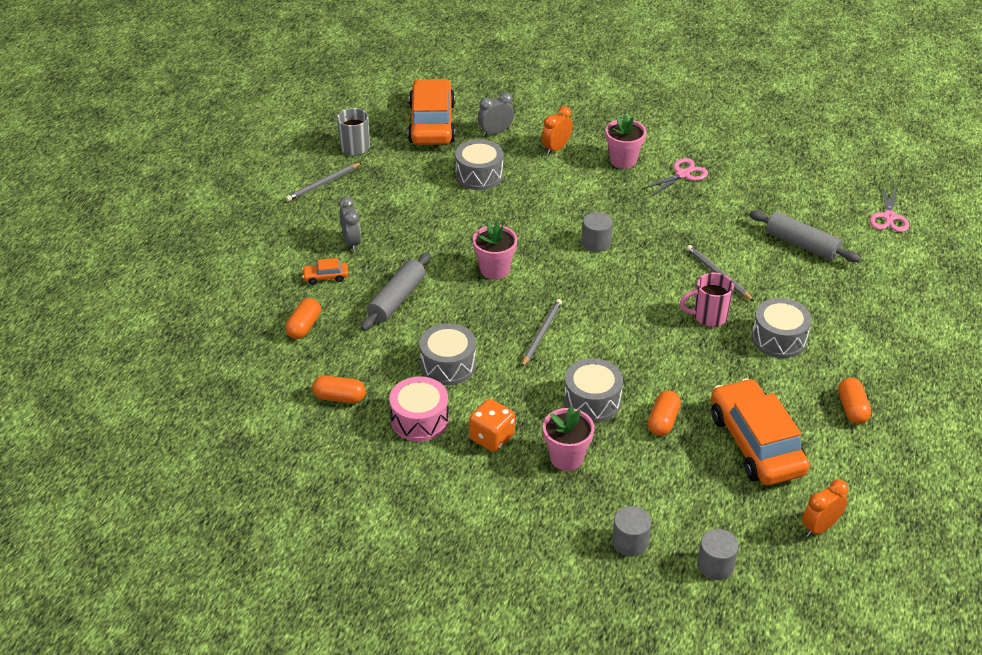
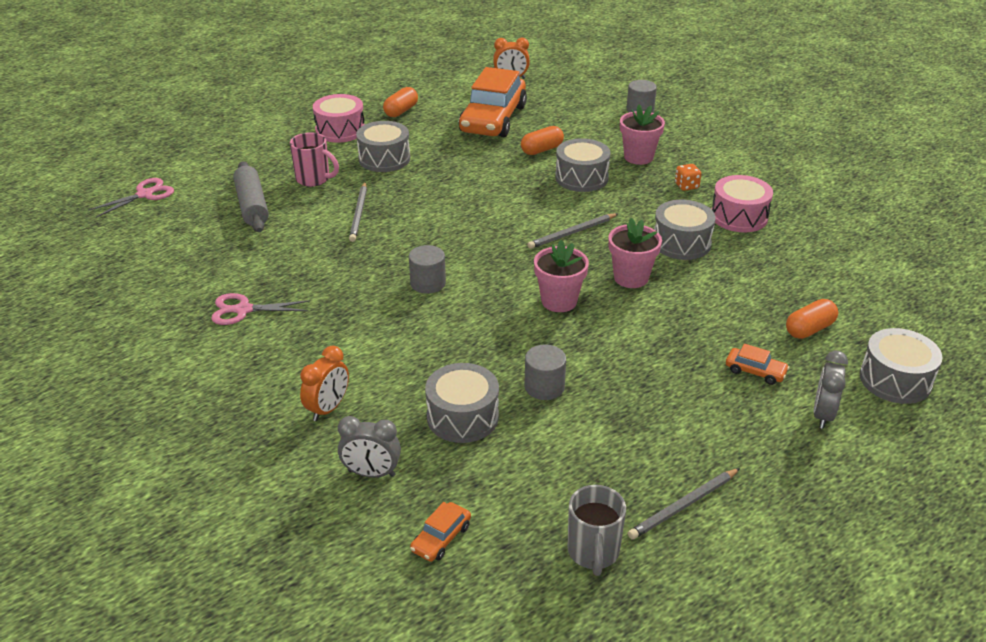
camera: 145 degrees left, 5 degrees down
(228, 311) = (895, 380): none -> grey drum
(323, 184) = (683, 506): grey pencil -> grey pencil turned 150 degrees clockwise
(339, 397) = (804, 257): orange capsule -> none
(351, 242) = (697, 399): grey clock -> grey clock (822, 414)
(397, 299) = (688, 315): grey rolling pin -> none
(432, 123) = (441, 538): orange car -> orange car, size x0.40
(491, 438) = (686, 186): orange dice -> orange dice, size x0.61
(556, 148) = (328, 409): orange clock -> orange clock turned 45 degrees counterclockwise
(623, 160) = (277, 355): pink flower pot -> pink flower pot (631, 278)
(708, 316) = (414, 191): pink mug -> pink mug (314, 179)
(715, 565) = (597, 86): grey cylinder -> grey cylinder (544, 387)
(864, 353) = (340, 130): none -> pink drum

